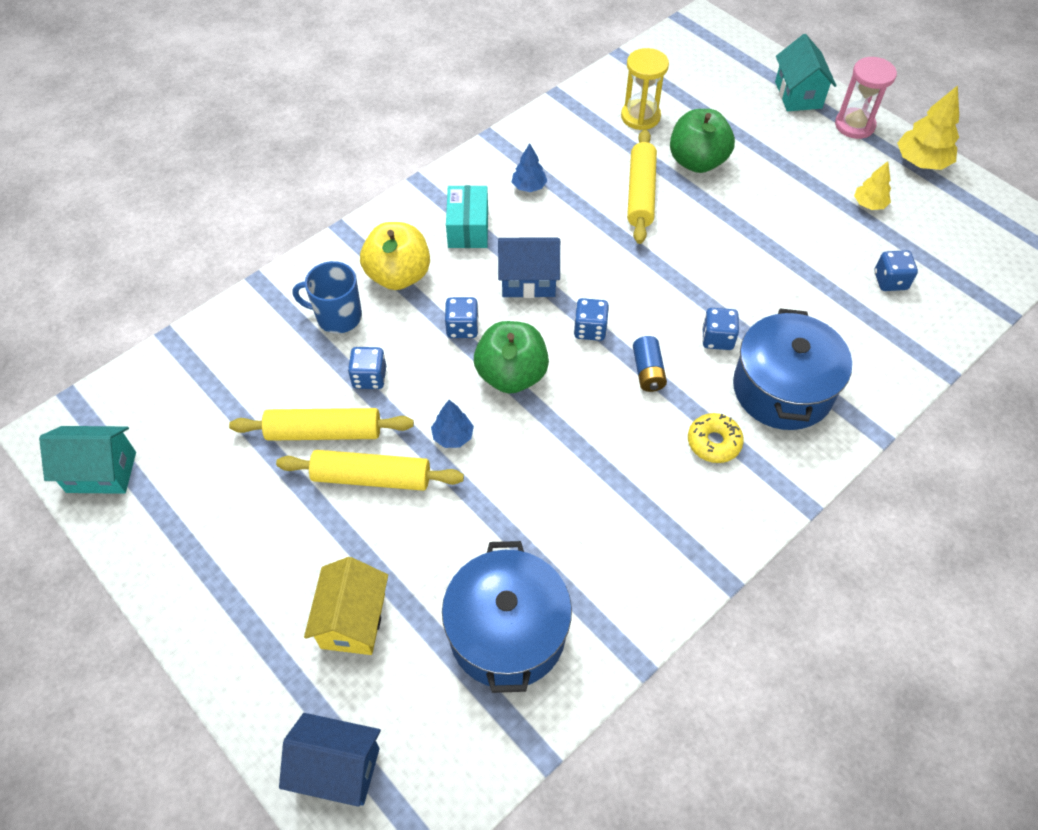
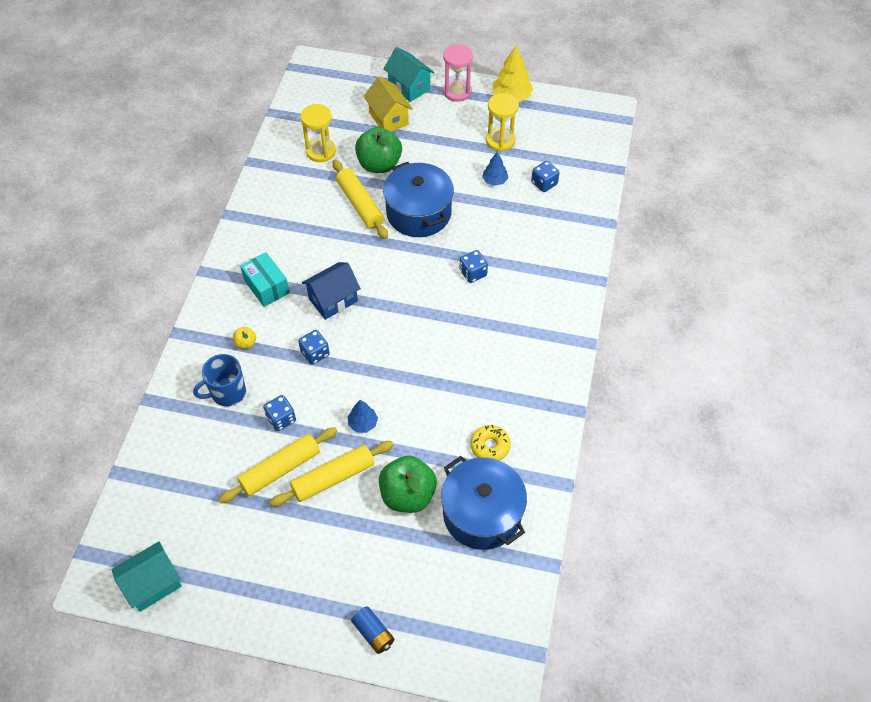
camera: 35 degrees left, 0 degrees up
(338, 769) = (447, 647): blue house -> none
(353, 620) = (390, 565): yellow house -> yellow house (388, 118)
(398, 275) = (246, 343): yellow apple -> yellow apple, size x0.44
(511, 375) = (369, 365): green apple -> green apple (407, 495)
(529, 186) = (284, 237): blue tree -> blue tree (495, 180)
(590, 329) = (394, 310): blue dice -> none
(648, 371) = (448, 316): blue battery -> blue battery (373, 633)
(714, 442) = (515, 336): yellow donut -> yellow donut (490, 446)
(782, 389) = (530, 283): blue pot -> blue pot (418, 213)
(869, 204) = (500, 140): yellow tree -> yellow hourglass

